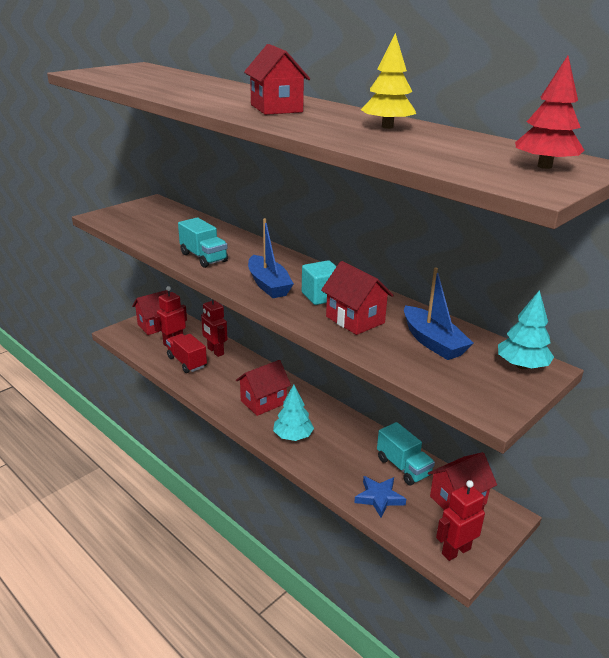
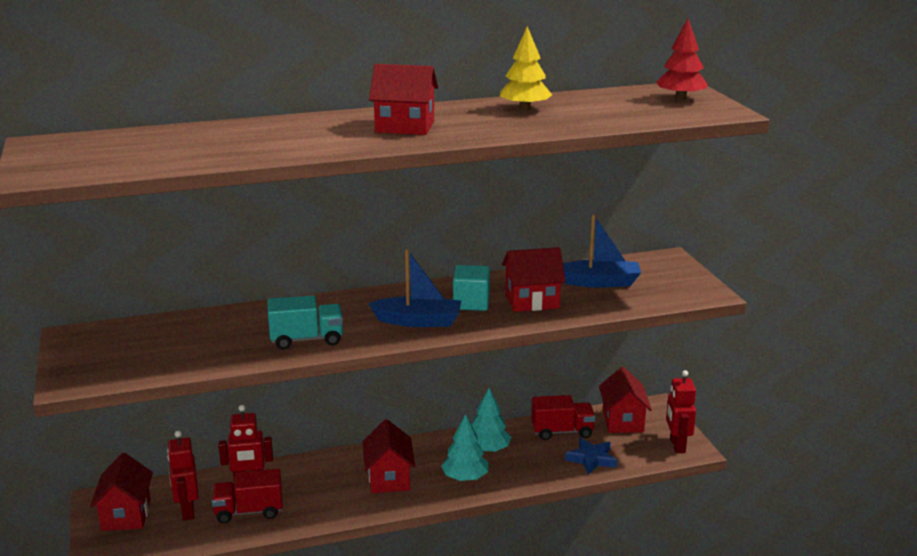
camera: 60 degrees left, 5 degrees down
(403, 467) = (562, 431): turquoise truck -> red truck
(522, 366) = (660, 263): turquoise tree -> turquoise tree (488, 449)

